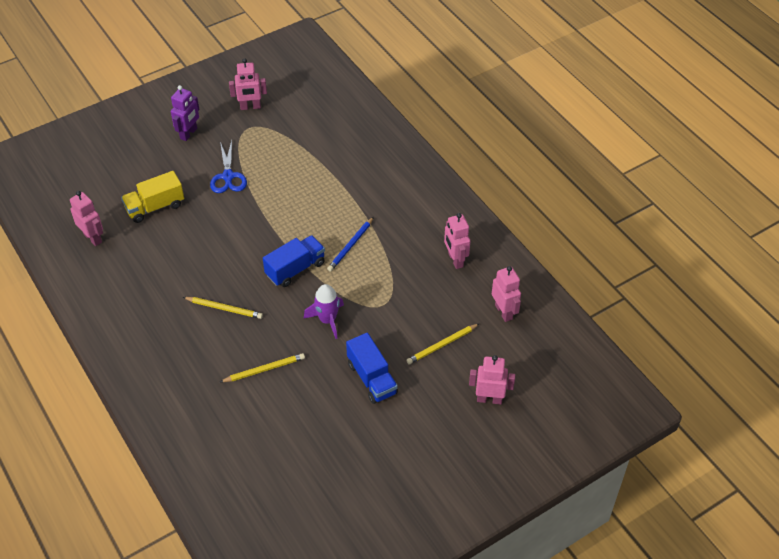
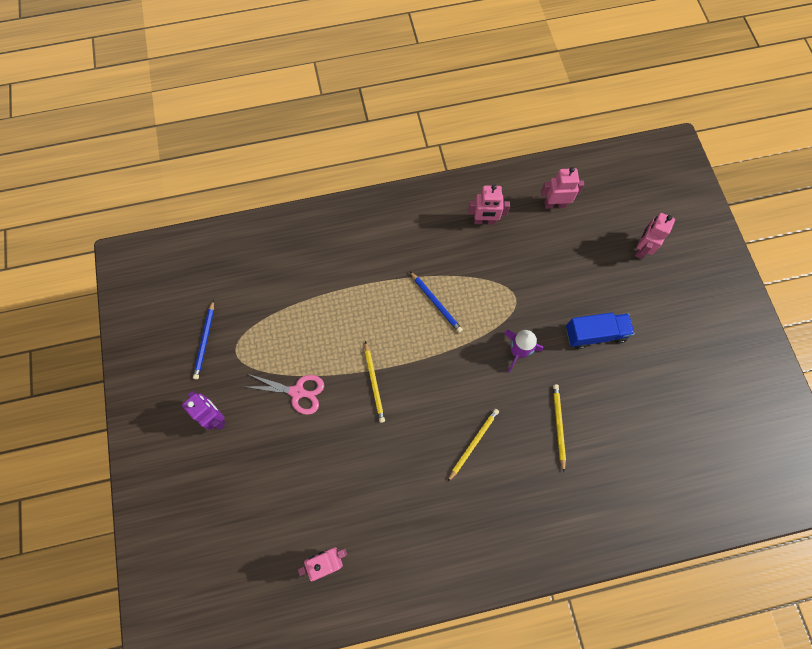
camera: 70 degrees left, 20 degrees up
(155, 207) = (309, 480): yellow truck -> none
(228, 177) = (298, 392): blue scissors -> pink scissors
(250, 107) = (205, 341): pink robot -> blue pencil
(295, 269) = (446, 362): blue truck -> none
(442, 345) = (575, 265): yellow pencil -> yellow pencil (374, 383)

